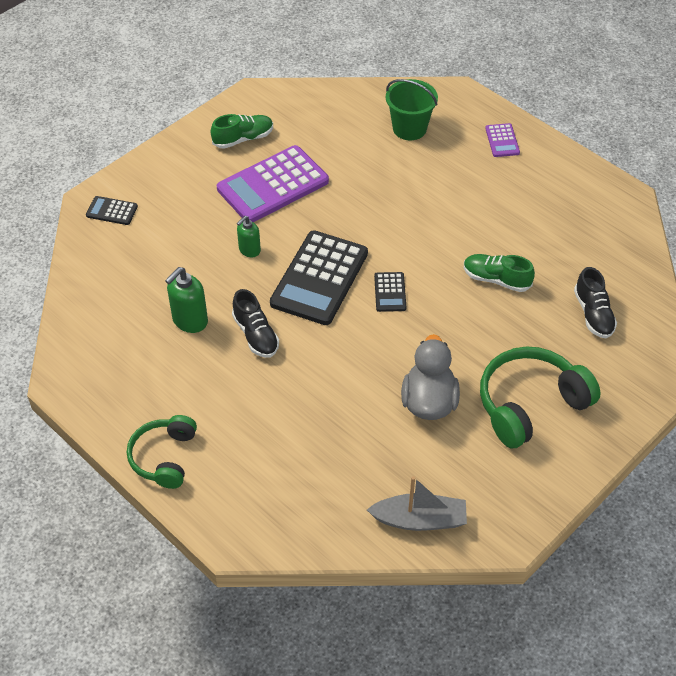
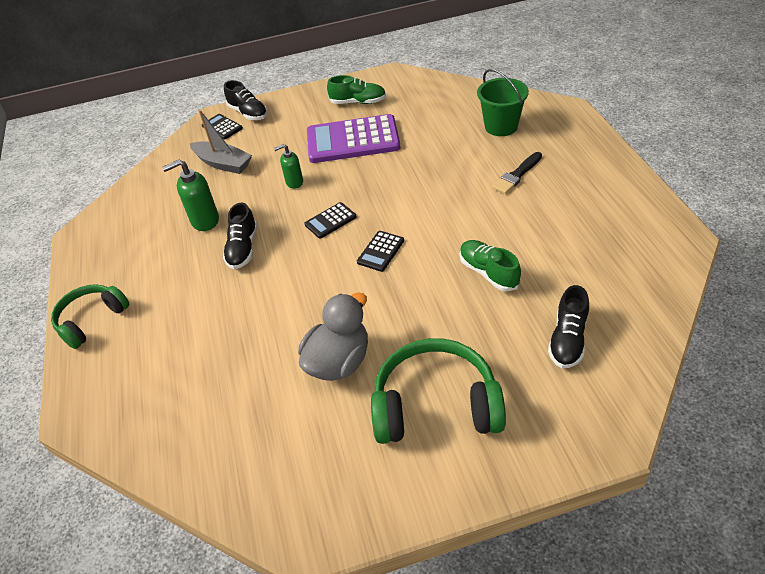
camera: 35 degrees right, 5 degrees down
(128, 185) = (248, 113): none -> black shoe
(319, 278) = (330, 221): black calculator -> black calculator, size x0.45
(419, 519) = (239, 474): grey boat -> grey boat (223, 163)
(458, 177) = (517, 175): none -> black brush
(502, 141) = (581, 156): purple calculator -> none

